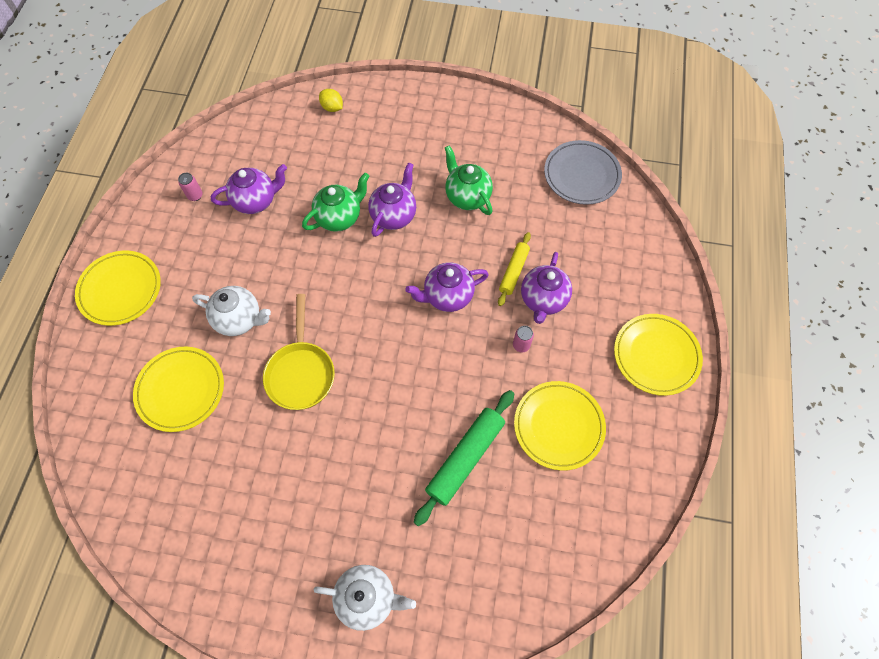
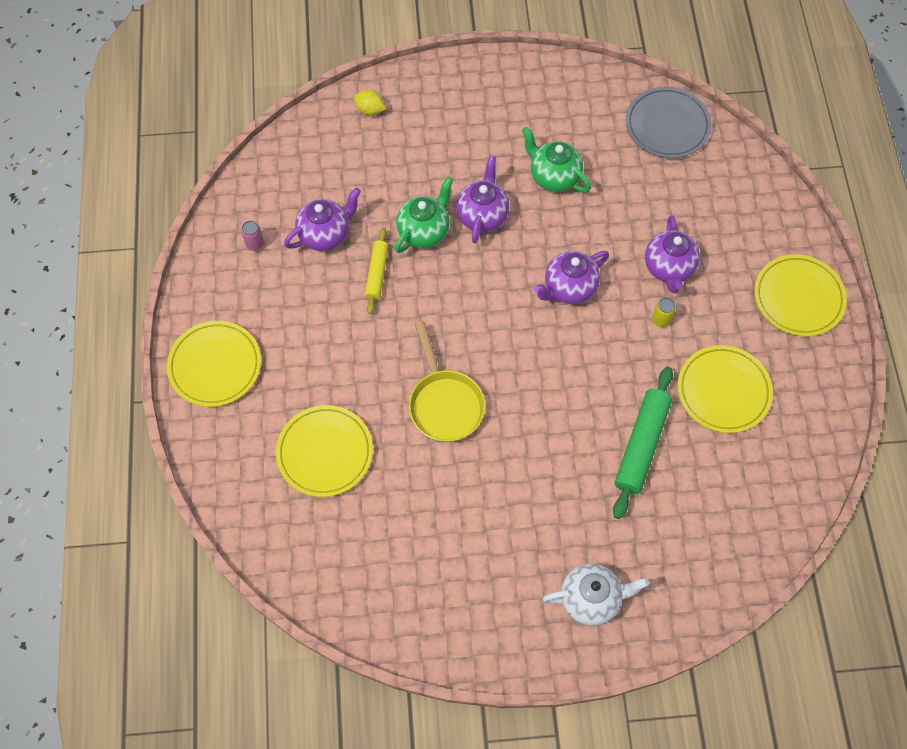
camera: 15 degrees left, 0 degrees up
(239, 319) = (358, 365): white teapot -> none
(514, 271) = (629, 246): yellow rolling pin -> yellow rolling pin (377, 274)
(521, 345) = (661, 320): pink can -> yellow can

